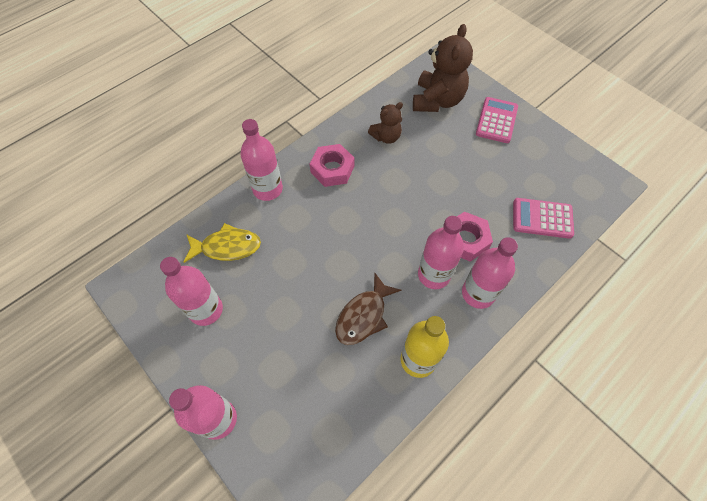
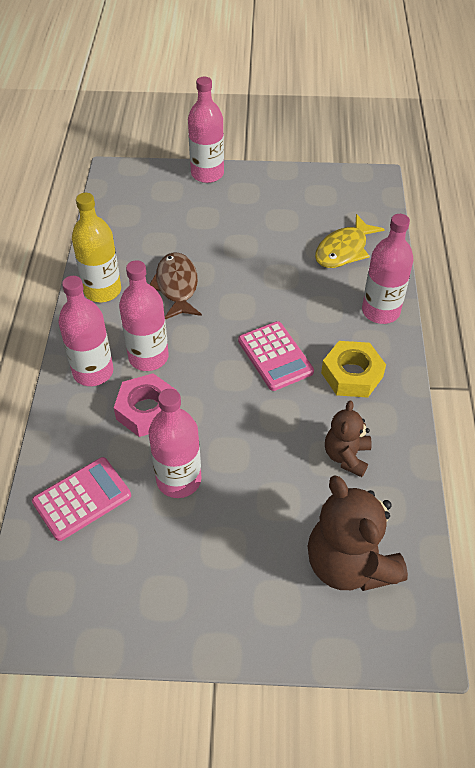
camera: 135 degrees right, 10 degrees down
(206, 310) = (297, 209): pink bottle -> pink bottle (179, 479)
(332, 169) = (352, 375): pink nut -> yellow nut
(496, 120) = (245, 600): pink calculator -> pink calculator (275, 356)

